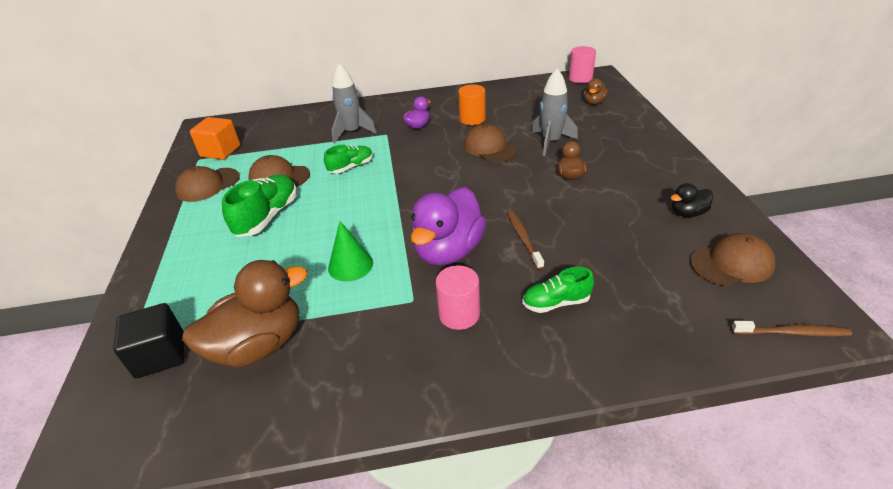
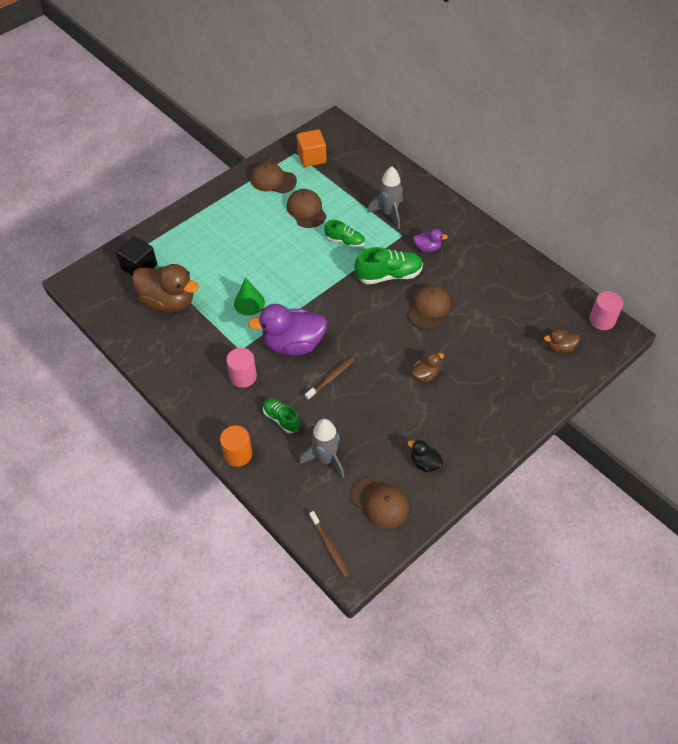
camera: 55 degrees right, 15 degrees up
(267, 217) = (264, 233): green shoe -> green shoe (389, 275)
(472, 119) = (464, 277): orange cylinder -> orange cylinder (238, 454)
(551, 142) = (466, 344): grey rocket -> grey rocket (326, 459)

